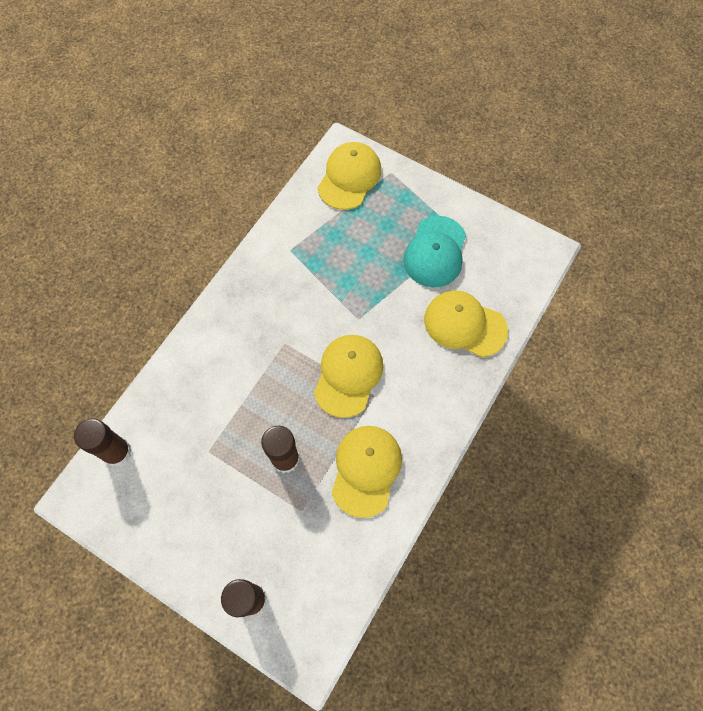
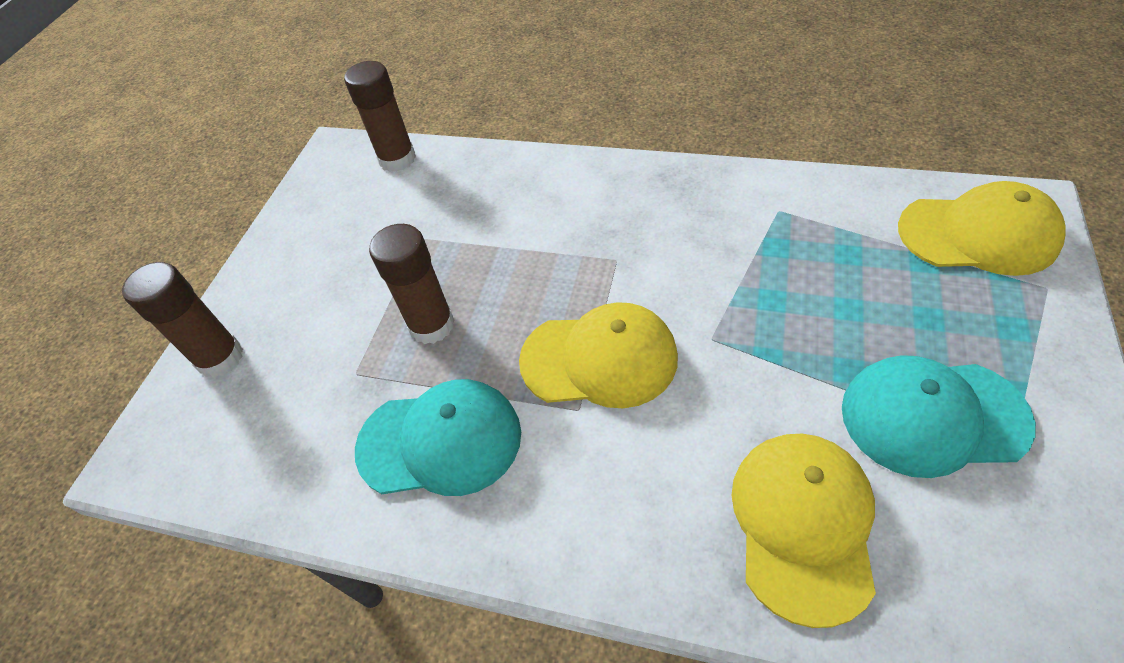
camera: 80 degrees right, 15 degrees down
(366, 470) = (440, 441): yellow cap -> turquoise cap

